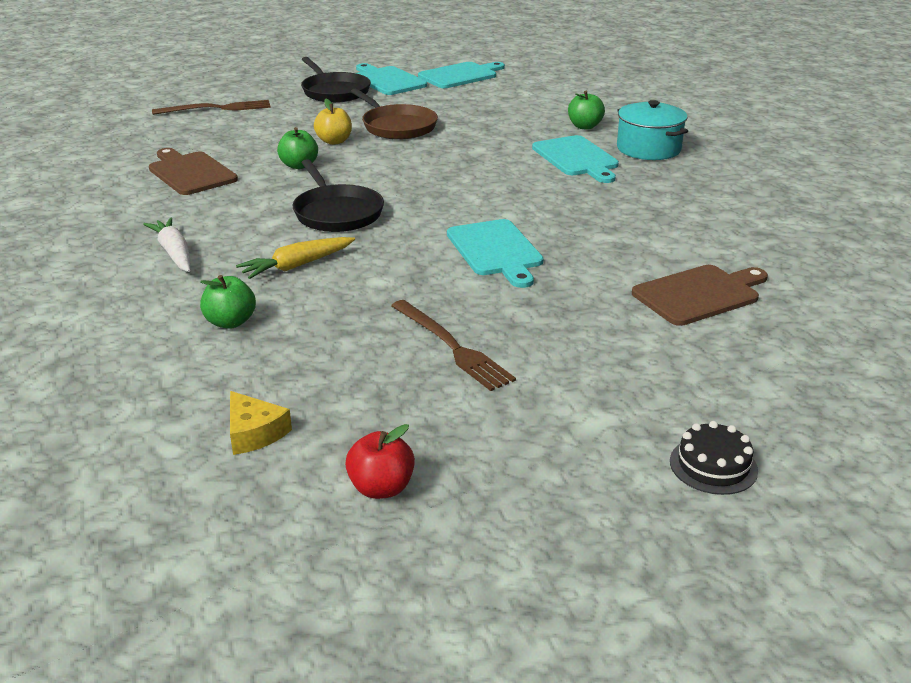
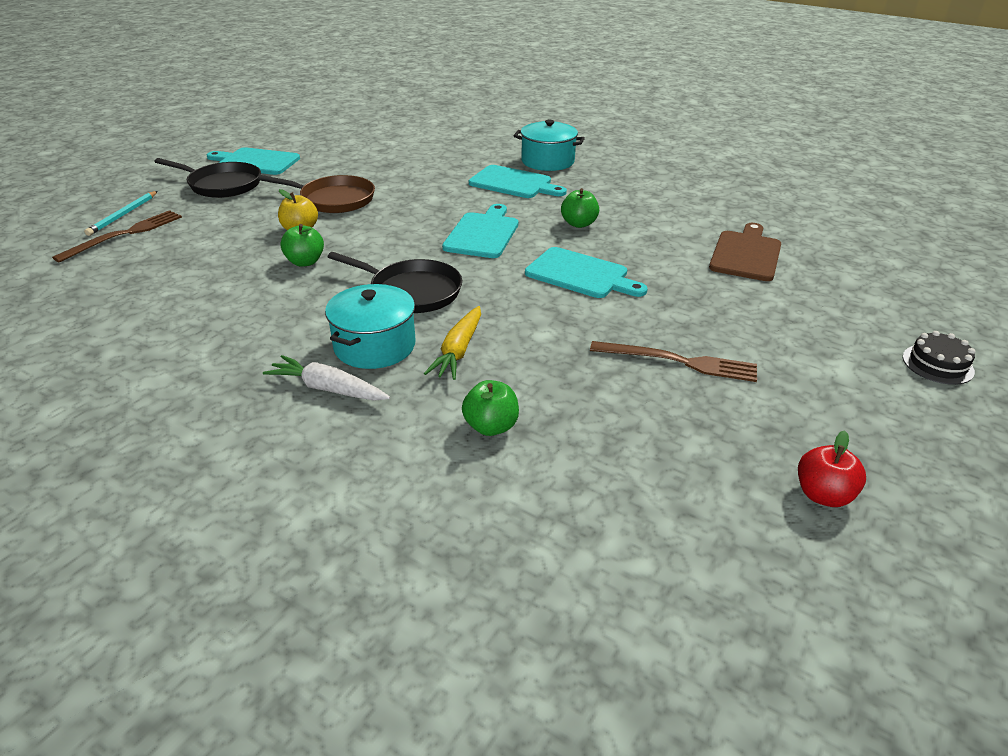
camera: 40 degrees left, 5 degrees up
(190, 172) = (207, 306): brown cutting board -> none
(236, 95) = (123, 215): none -> turquoise pencil
(248, 239) = (374, 346): none -> turquoise pot
(254, 433) = (674, 509): yellow cheese -> none
(460, 75) = (313, 141): turquoise cutting board -> turquoise cutting board (483, 234)
(584, 126) = (478, 157): green apple -> green apple (579, 224)

